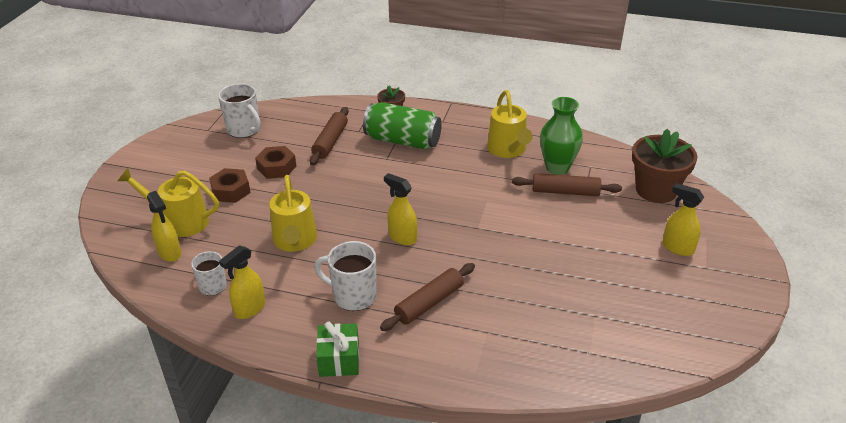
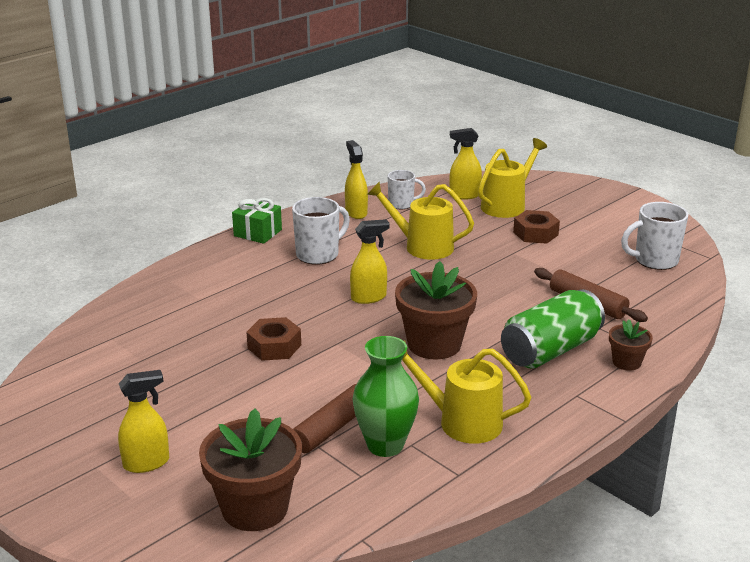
camera: 120 degrees right, 10 degrees down
(276, 167) = (558, 262): brown nut -> brown nut (274, 346)
(429, 303) = (266, 284): brown rolling pin -> none
(438, 185) = (434, 344): none -> brown flower pot

